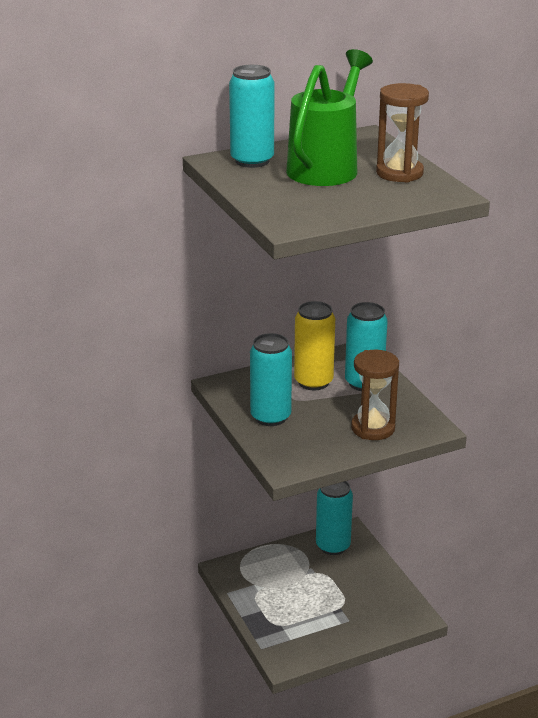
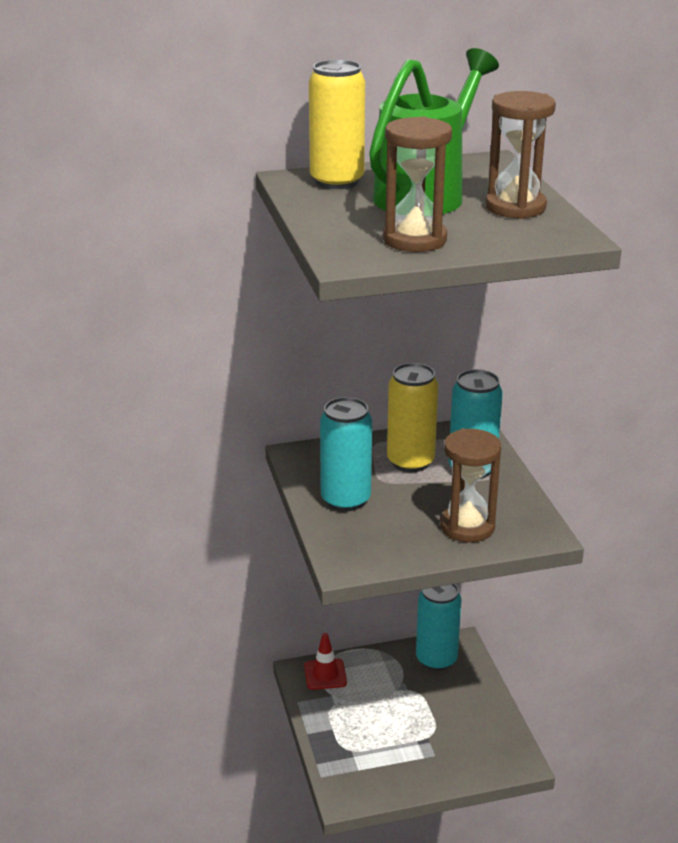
camera: 10 degrees right, 0 degrees up
(244, 568) = (325, 674): none -> red traffic cone
(252, 161) = (337, 181): turquoise can -> yellow can
(333, 205) = (414, 240): none -> brown hourglass

